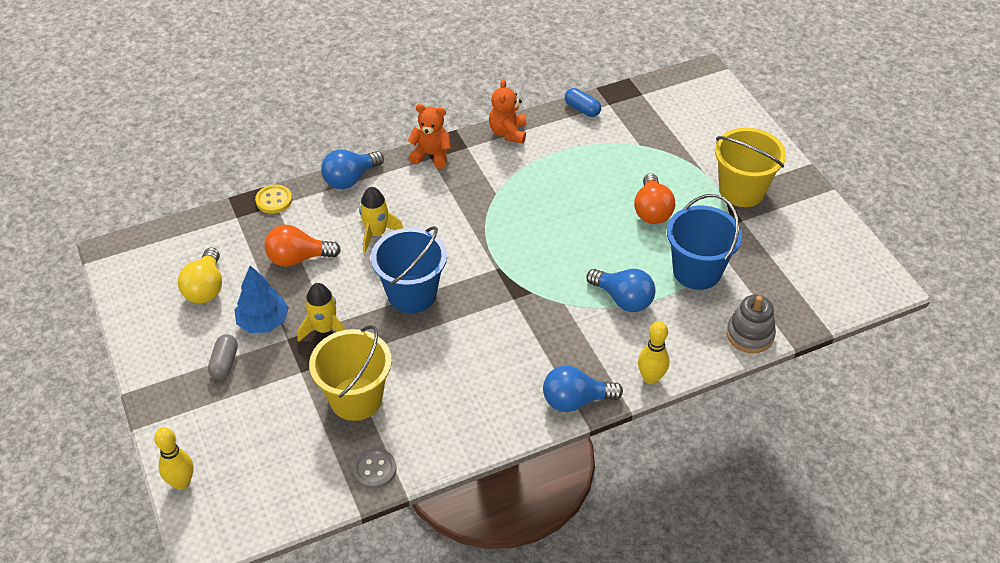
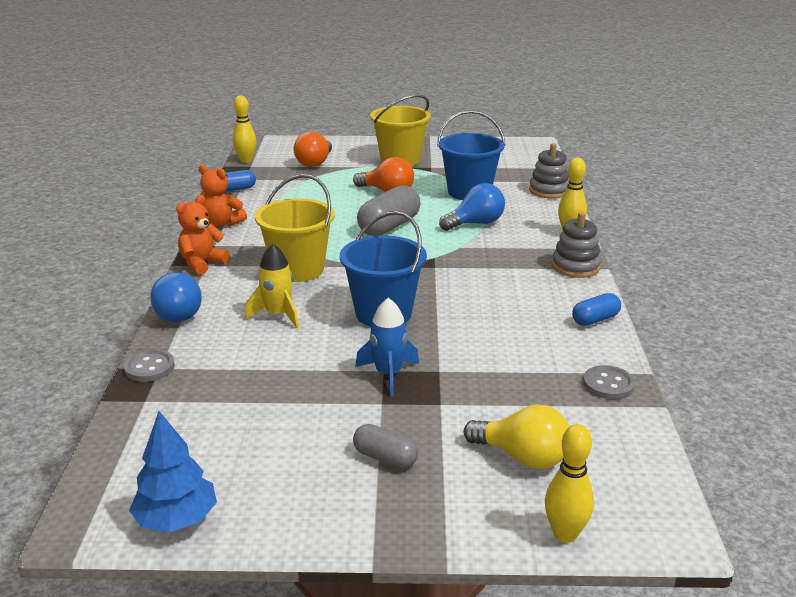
camera: 65 degrees left, 20 degrees down
(205, 288) = (242, 449): yellow light bulb -> yellow light bulb (522, 457)
(263, 322) = (341, 414): blue tree -> blue tree (176, 519)
(274, 200) = (149, 367): yellow button -> grey button
(298, 258) = (263, 370): orange light bulb -> orange light bulb (315, 163)
(325, 329) = (388, 374): yellow rocket -> blue rocket
(356, 399) = (504, 375): yellow bucket -> yellow bucket (298, 269)
(478, 438) = (595, 319): none -> blue capsule
(574, 240) = (389, 226): none -> grey capsule
(575, 400) = (575, 267): blue light bulb -> grey stacking toy
(652, 85) = (246, 160): none -> yellow bowling pin

